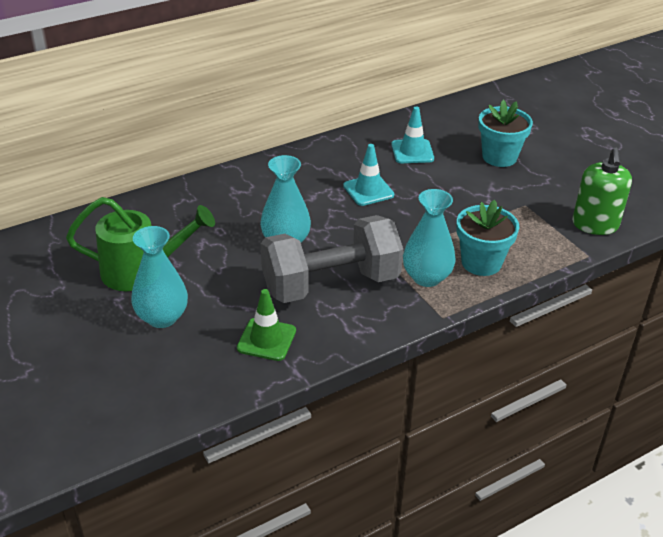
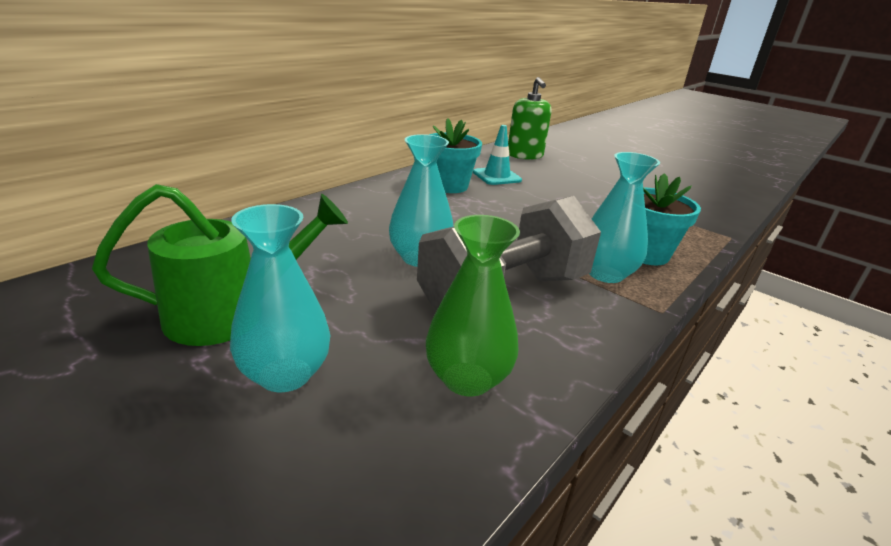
camera: 20 degrees left, 10 degrees down
(266, 339) = (467, 378): green traffic cone -> green vase
(368, 190) = (479, 206): turquoise traffic cone -> none
(499, 157) = (576, 175): turquoise flower pot -> turquoise flower pot (449, 186)
(595, 225) = (707, 214): green soap dispenser -> green soap dispenser (525, 155)

